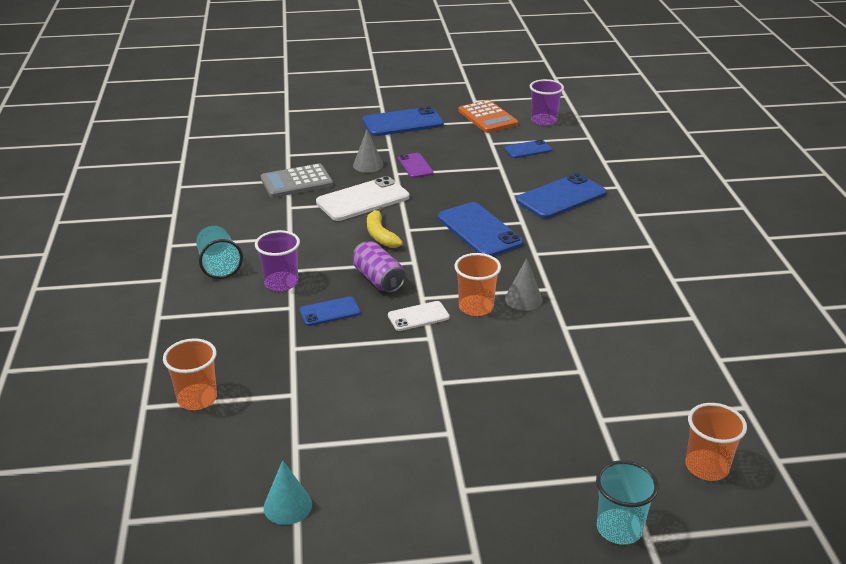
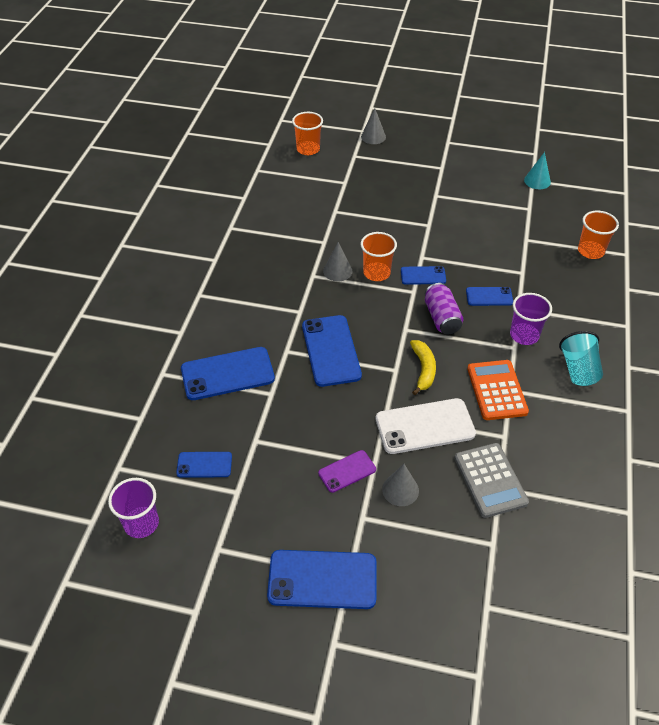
camera: 160 degrees left, 15 degrees up
(296, 182) = (490, 480): grey calculator -> grey calculator turned 75 degrees clockwise
(415, 166) = (347, 471): purple phone -> purple phone turned 60 degrees clockwise
(418, 316) = (423, 276): white phone -> blue phone
(487, 117) = (205, 555): orange calculator -> orange calculator (496, 390)
(619, 528) = (373, 136): turquoise cup -> grey cone

